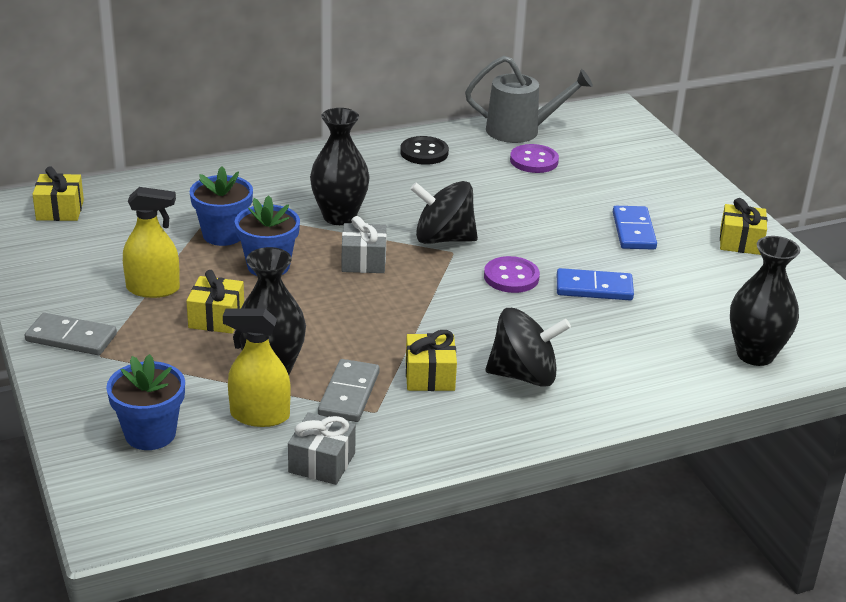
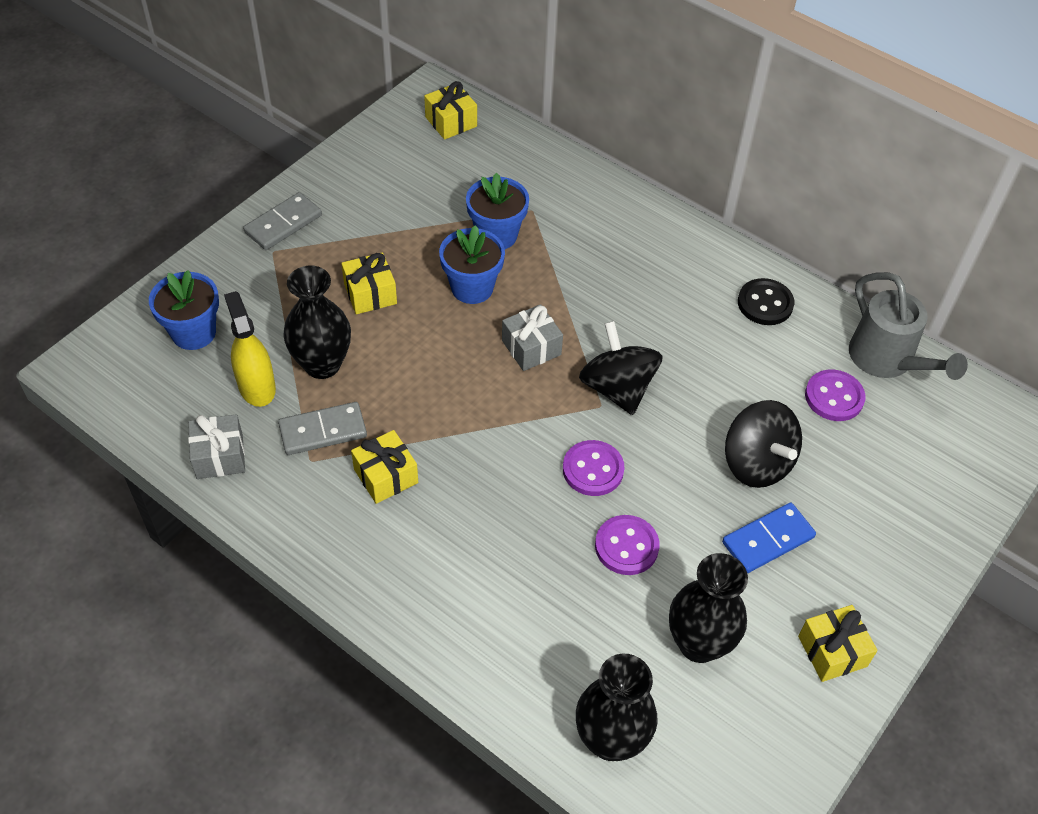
camera: 60 degrees right, 20 degrees up
(71, 338) = (283, 224): grey domino -> grey domino turned 60 degrees clockwise
(153, 289) = (383, 234): yellow spray bottle -> none
(339, 217) = (591, 296): black vase -> black vase (699, 643)
(524, 375) = (435, 547): black spinning top -> black spinning top (756, 463)
(594, 288) = (626, 546): blue domino -> purple button

